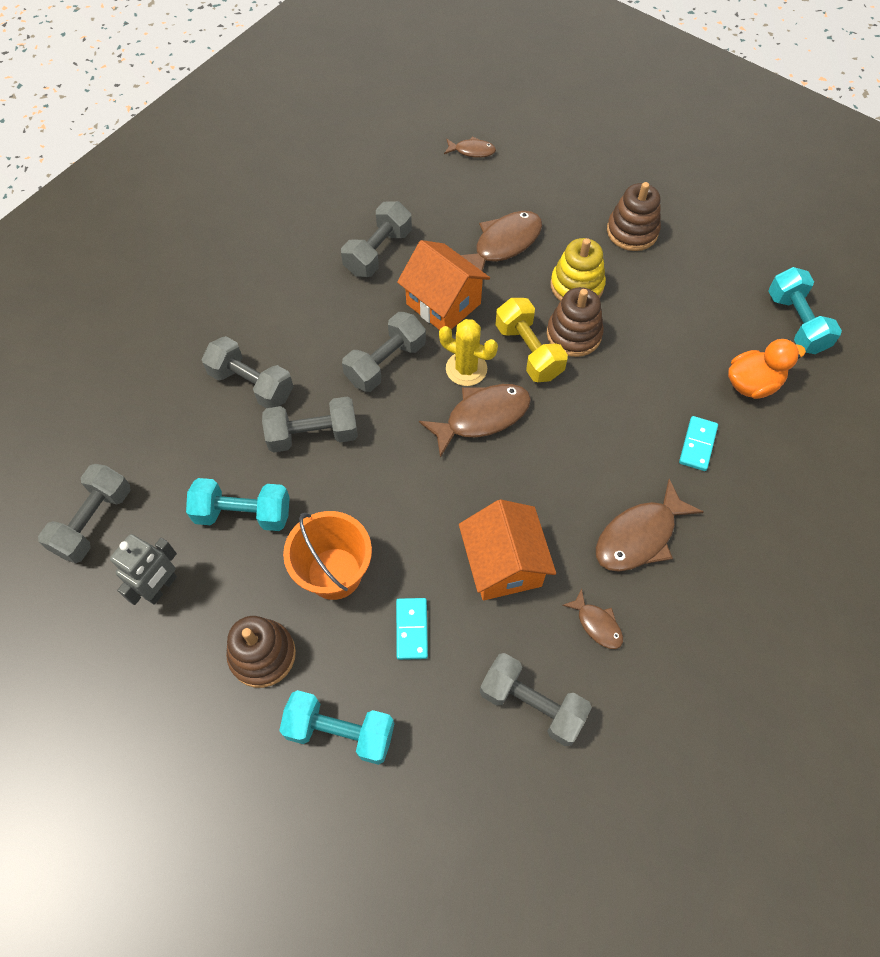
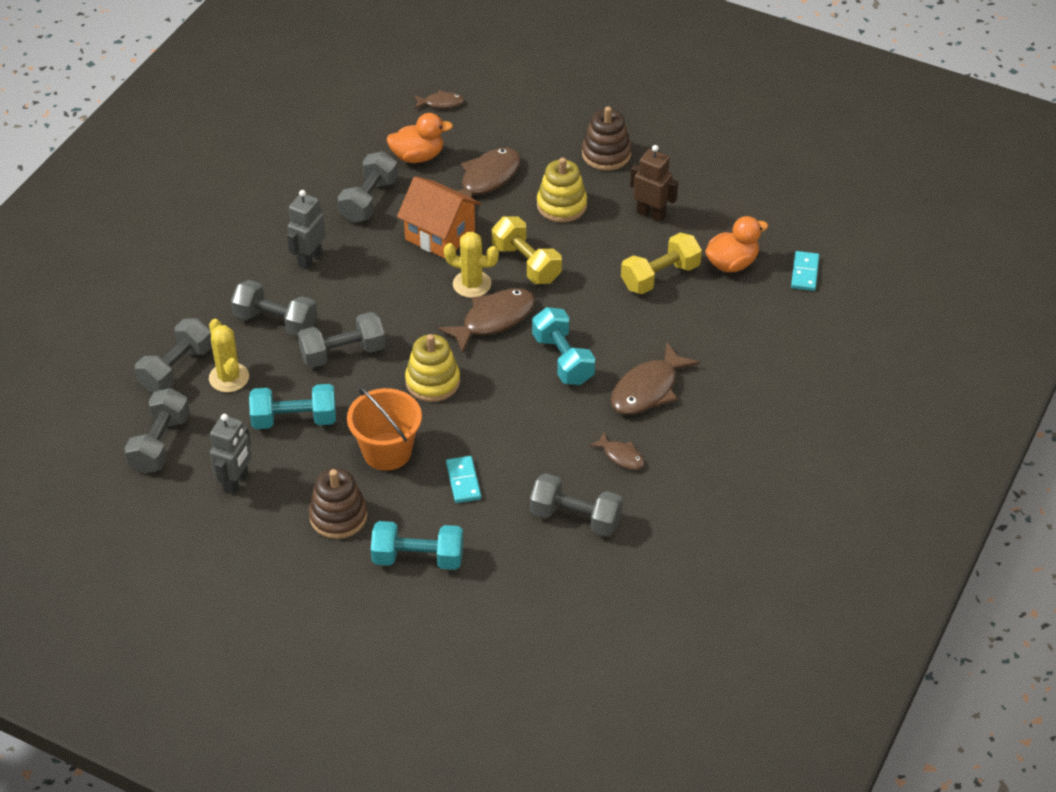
camera: 10 degrees left, 15 degrees down
(186, 448) = (229, 378): none -> yellow cactus
(303, 313) = (309, 259): none -> grey robot
(385, 363) = (396, 289): grey dumbbell -> grey dumbbell (177, 368)
(402, 487) = (432, 382): none -> yellow stacking toy
(437, 208) = (418, 156): none -> orange duck
(503, 564) = (533, 425): orange house -> none
(574, 334) = (565, 245): brown stacking toy -> none
(670, 309) = (651, 214): none -> brown robot
(671, 389) = (660, 276): none -> yellow dumbbell
(697, 445) = (689, 316): turquoise domino -> turquoise domino (805, 273)
(796, 323) = (766, 210): turquoise dumbbell -> turquoise dumbbell (563, 359)

